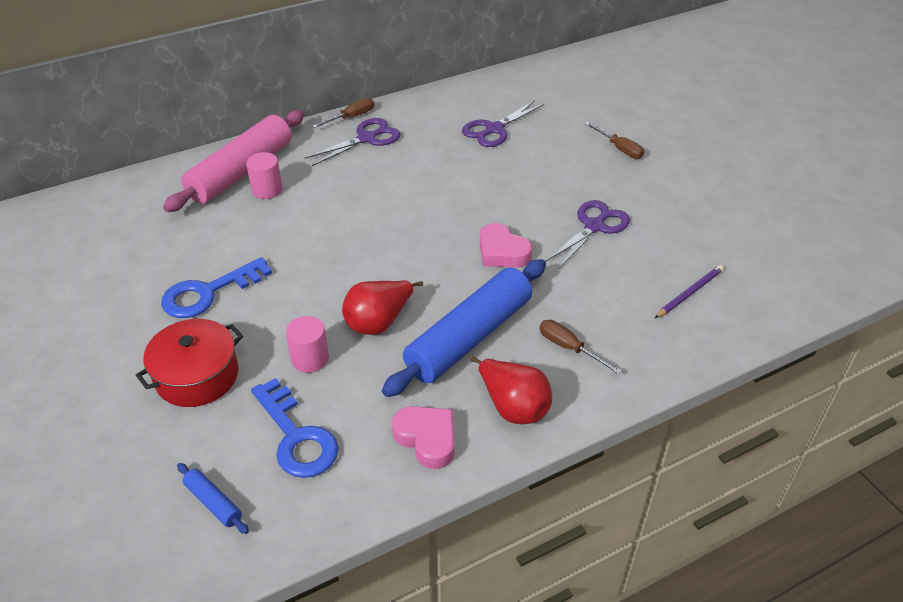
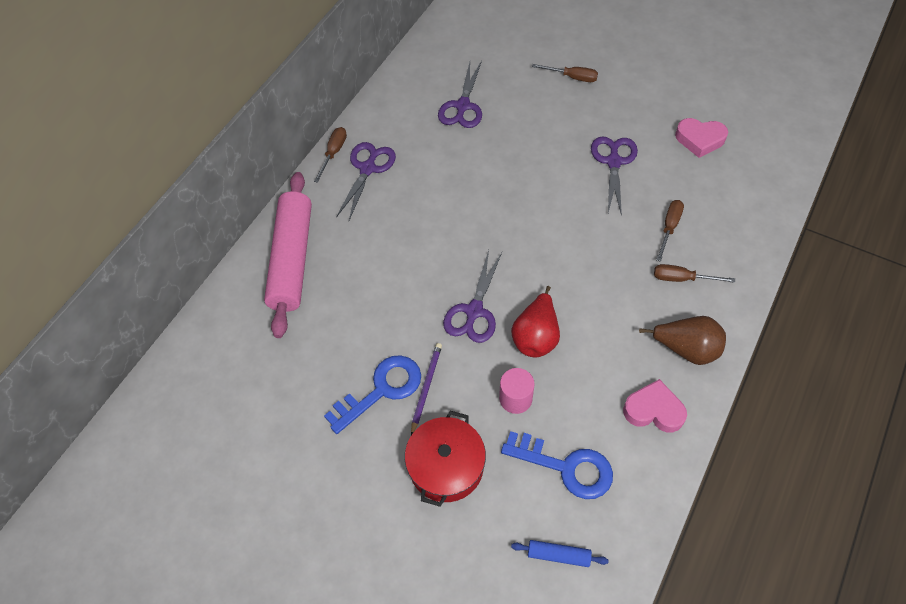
camera: 30 degrees left, 15 degrees up
(208, 293) = (381, 390): blue key -> blue key turned 150 degrees counterclockwise
(267, 190) = (333, 265): pink cylinder -> none
(345, 276) = (474, 311): none -> purple scissors
(469, 337) = (610, 310): blue rolling pin -> none
(502, 252) = (569, 222): pink heart -> pink heart (699, 140)
(513, 407) = (686, 349): red pear -> brown pear
(598, 301) = (669, 227): none -> brown screwdriver
(689, 293) = (721, 186): purple pencil -> purple pencil (426, 387)

